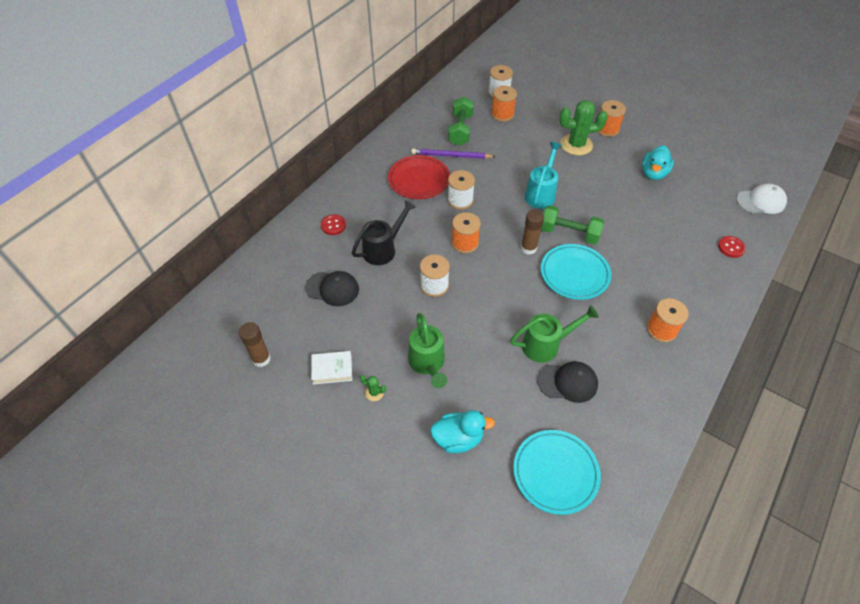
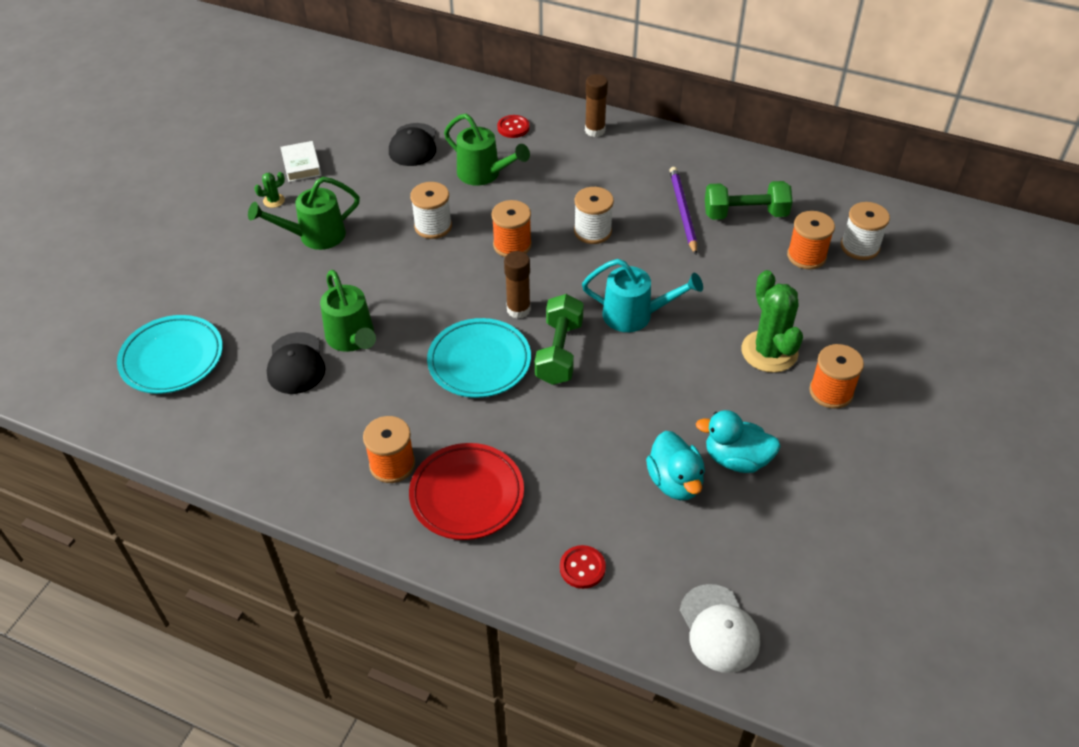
camera: 80 degrees right, 5 degrees down
(261, 359) = (311, 114): brown glue stick -> brown glue stick (595, 130)
(374, 392) = (274, 201): green cactus -> green cactus turned 45 degrees clockwise
(383, 249) = (484, 174): black watering can -> green watering can
(419, 180) = (619, 187): red plate -> red plate (467, 495)
(458, 438) = (217, 273): turquoise duck -> turquoise duck (675, 482)

